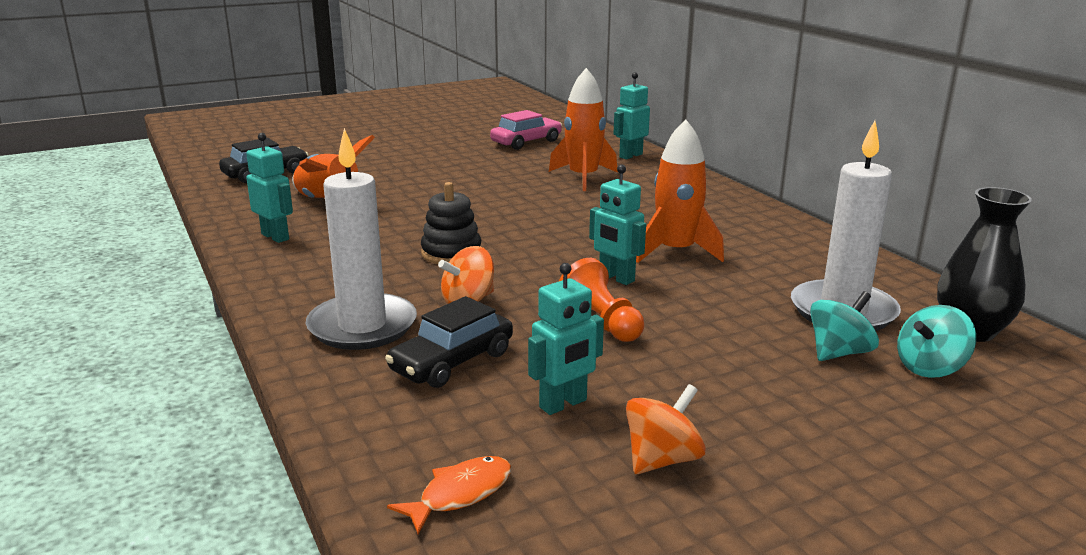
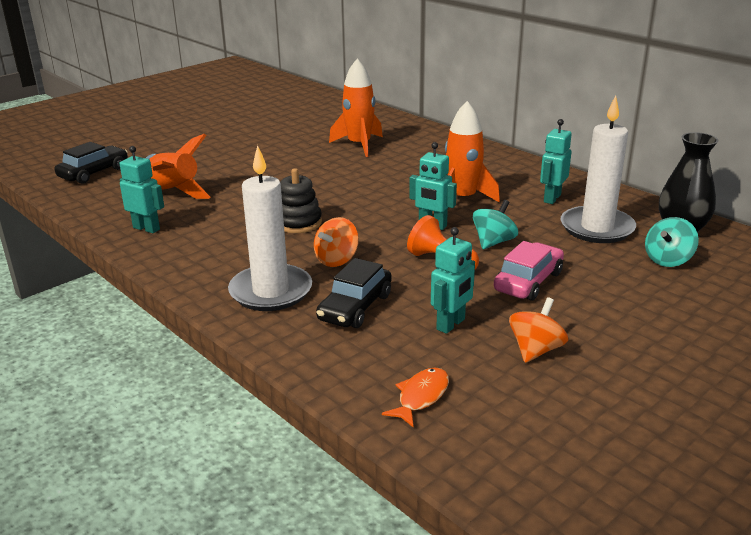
camera: 15 degrees left, 5 degrees up
(526, 142) = (294, 118): pink car -> pink car (528, 281)
(630, 155) = (384, 121): turquoise robot -> turquoise robot (551, 198)
(838, 353) = (608, 258): turquoise spinning top -> turquoise spinning top (493, 242)

